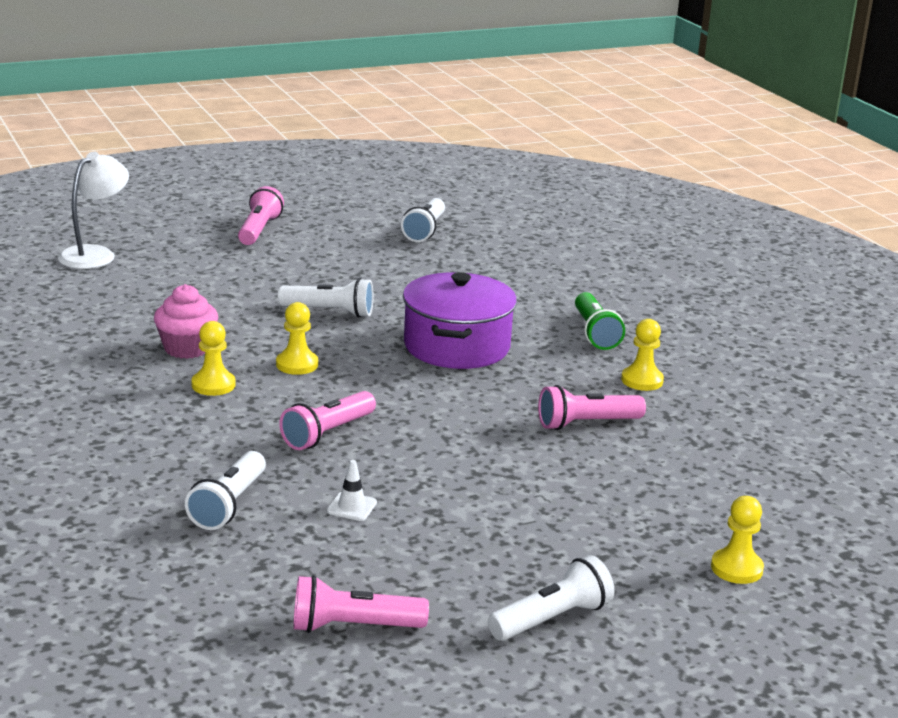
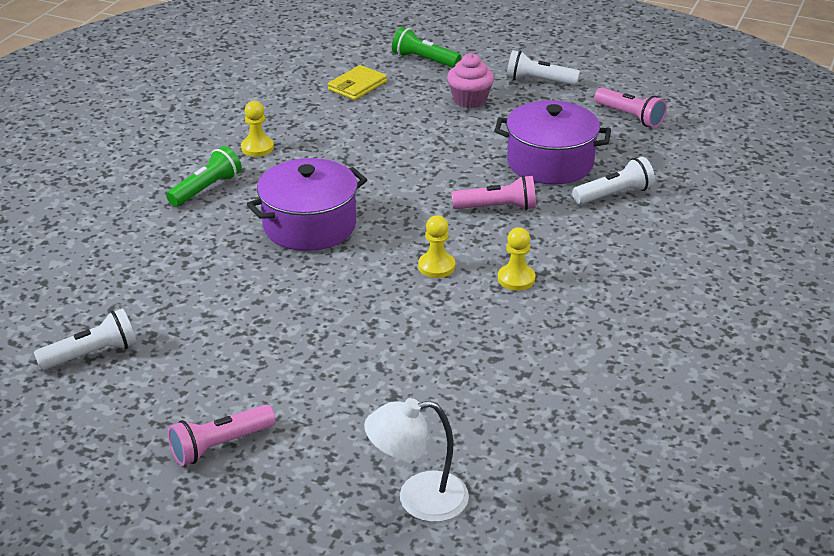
camera: 130 degrees left, 10 degrees up
(187, 348) = (491, 322): pink cupcake -> pink cupcake (470, 100)
(330, 312) = (335, 302): white flashlight -> none
(351, 507) = (550, 163): white traffic cone -> purple pot
(586, 424) = (345, 142): pink flashlight -> none
(717, 489) = (357, 86): none -> yellow wallet
(736, 568) = (424, 60): yellow pawn -> green flashlight

